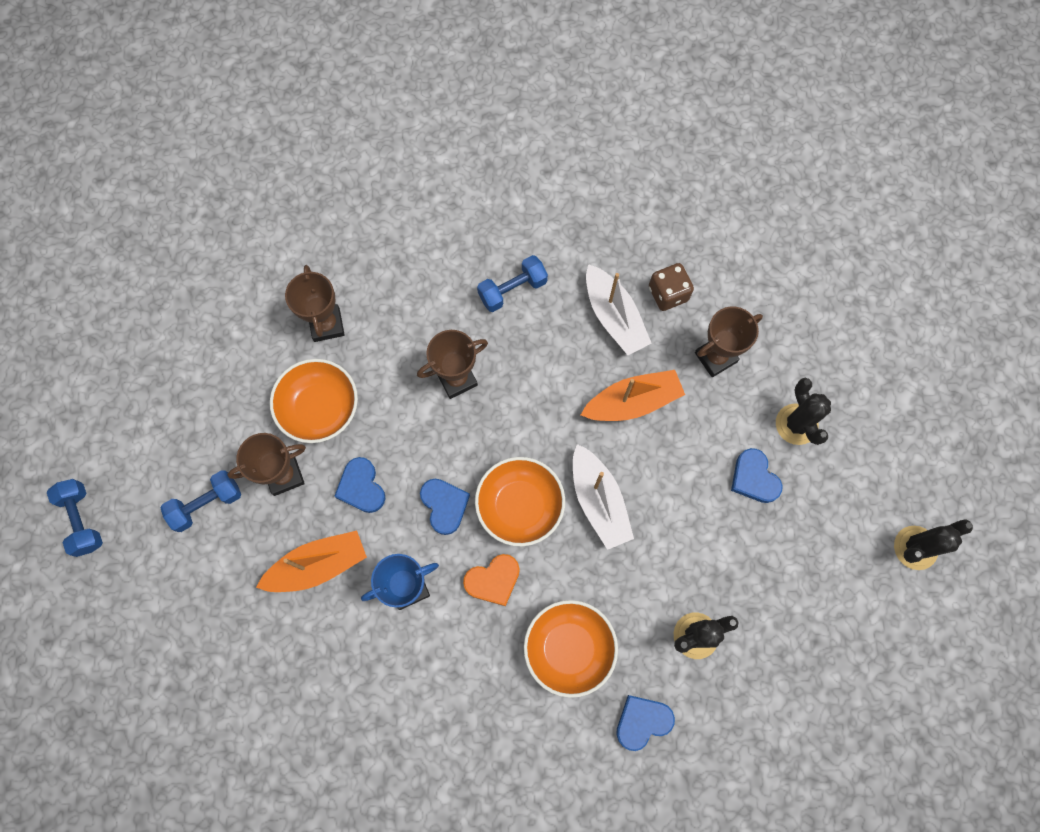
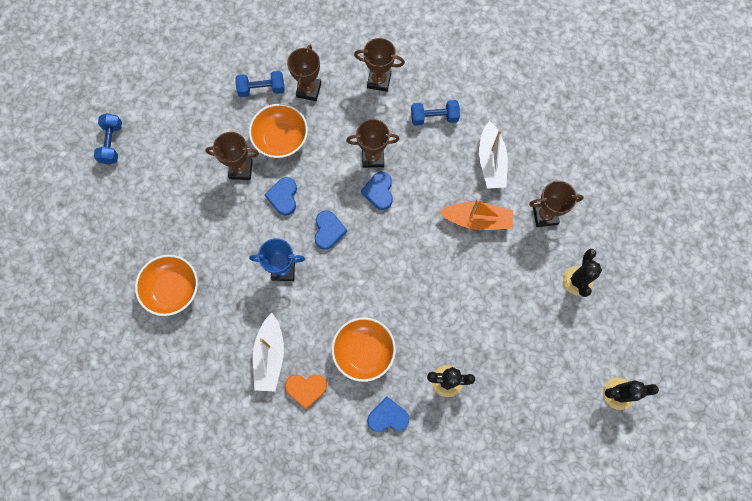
camera: 25 degrees right, 0 degrees up
(207, 504) = (187, 166): blue dumbbell -> blue dumbbell (261, 89)
(318, 565) = (236, 232): orange boat -> none
(416, 271) = (379, 80): none -> brown trophy
(493, 580) = (337, 289): orange heart -> orange heart (306, 389)
(520, 506) = (375, 252): orange bowl -> orange bowl (172, 289)
(599, 501) = (425, 271): white boat -> white boat (270, 356)
(668, 294) = (533, 162): brown dice -> none
(754, 478) = (533, 302): blue heart -> blue heart (379, 192)

